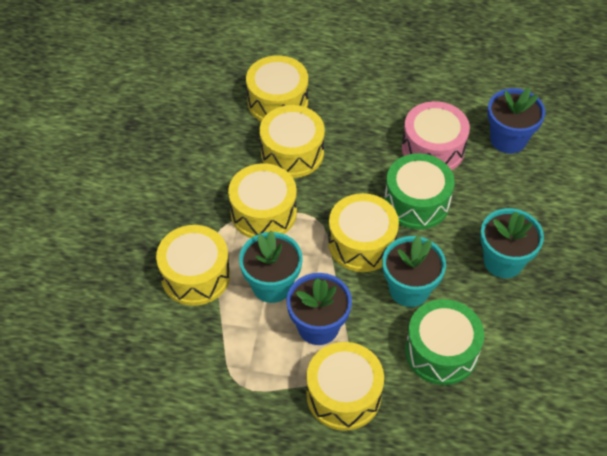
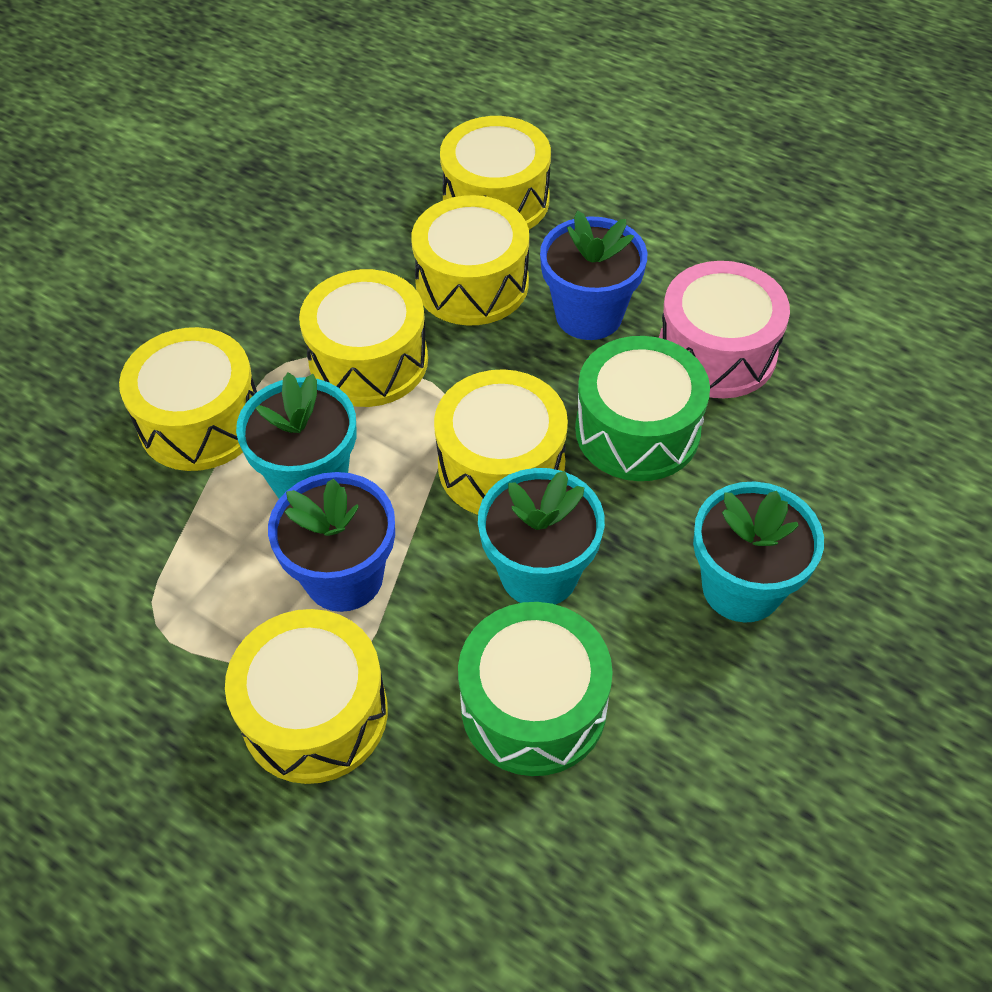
camera: 25 degrees right, 0 degrees up
(508, 139) = (865, 379): blue flower pot -> blue flower pot (589, 315)

